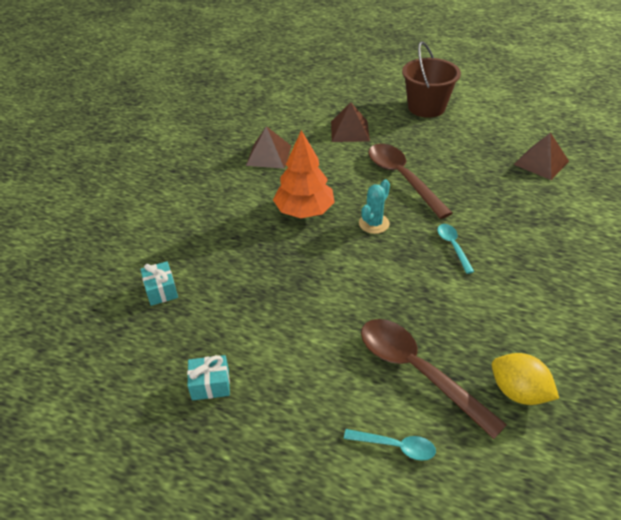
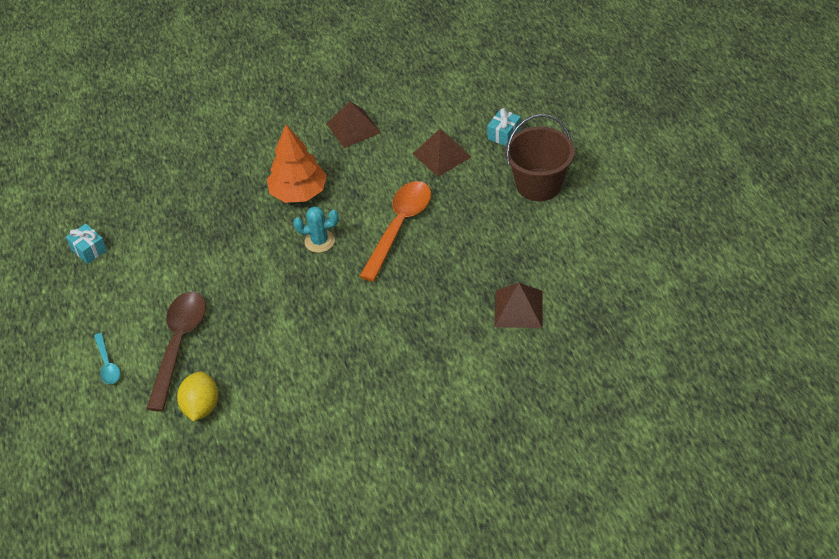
camera: 55 degrees right, 5 degrees up
(161, 290) = (147, 173): turquoise gift -> turquoise gift (504, 134)
(402, 178) = (399, 227): brown spoon -> orange spoon
(453, 246) = (332, 302): turquoise spoon -> none

